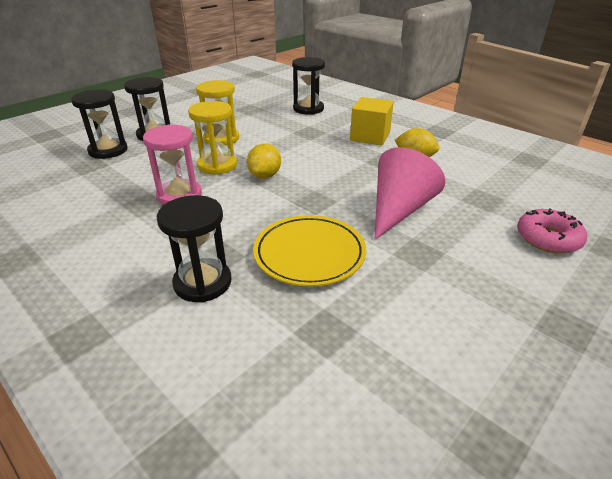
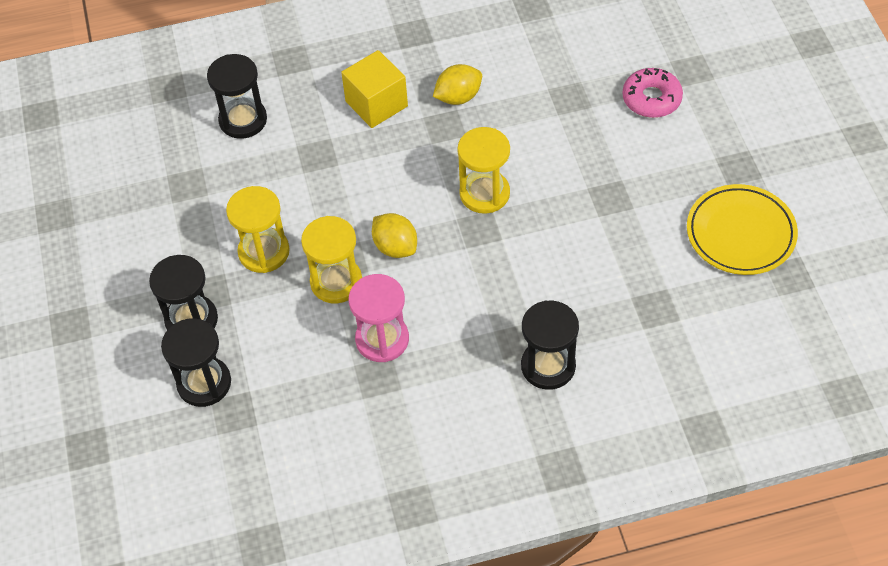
camera: 55 degrees left, 20 degrees up
(309, 254) = (560, 274): yellow plate -> yellow plate (740, 233)
(348, 193) = (484, 193): none -> yellow hourglass
(399, 210) = (541, 171): pink cone -> none

